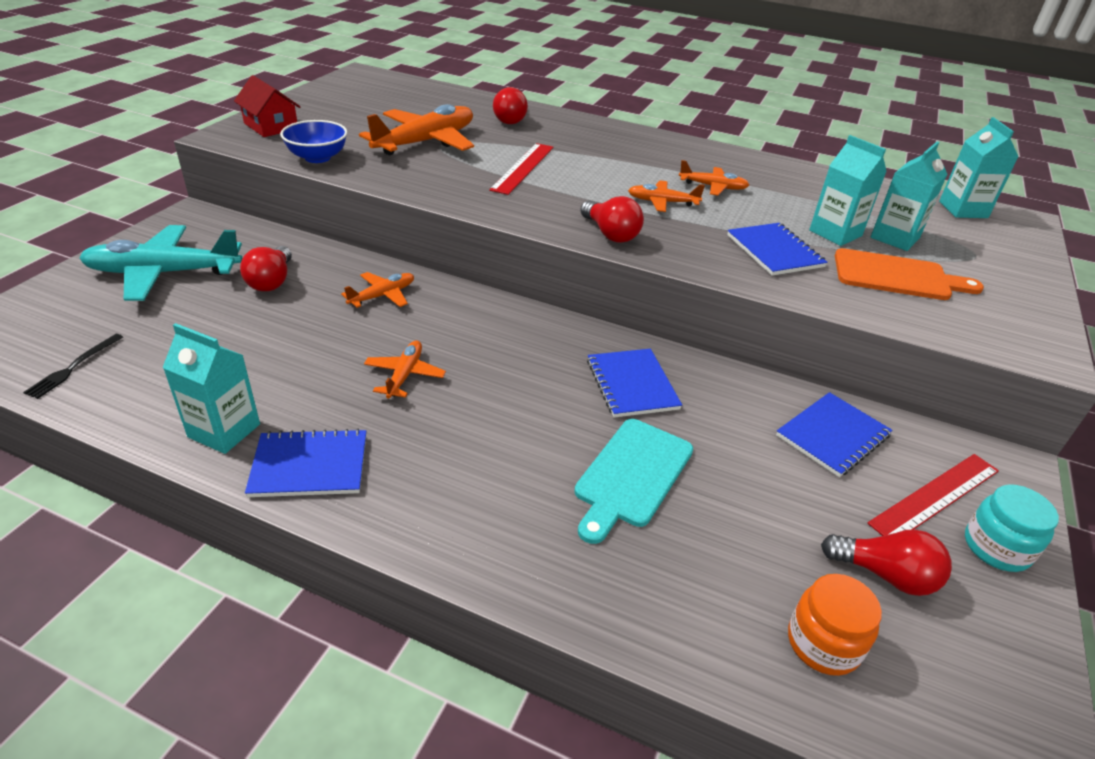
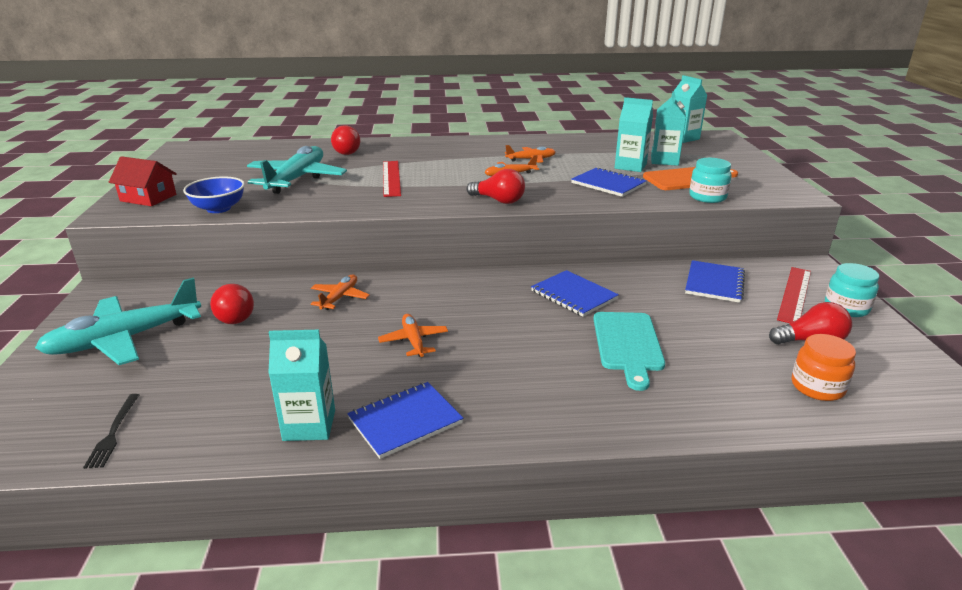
camera: 25 degrees left, 10 degrees down
(426, 142) = (297, 179): orange plane -> turquoise plane
(894, 313) = (707, 197): none -> turquoise jar

